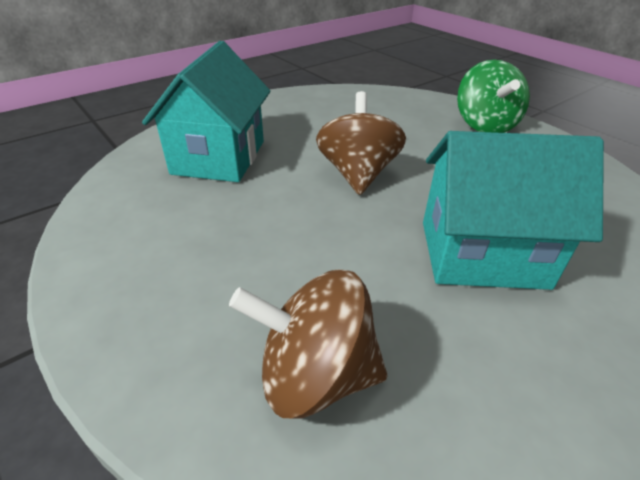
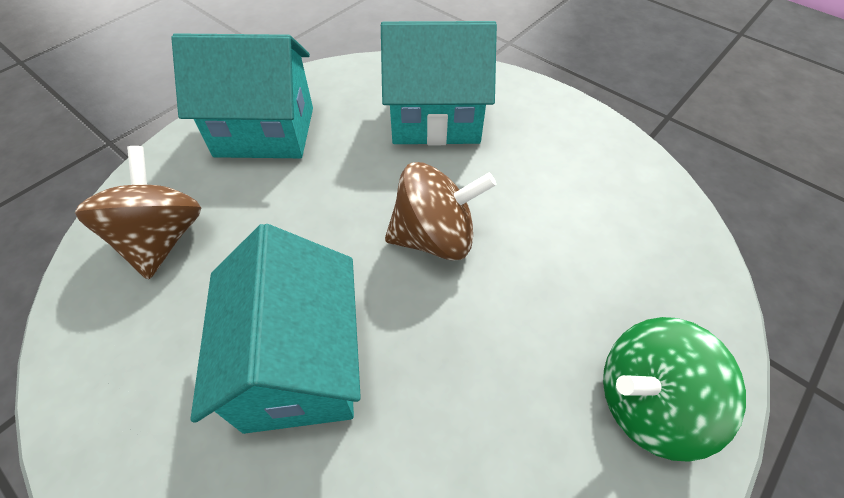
camera: 80 degrees right, 15 degrees up
(161, 271) = (265, 132): none -> turquoise house

